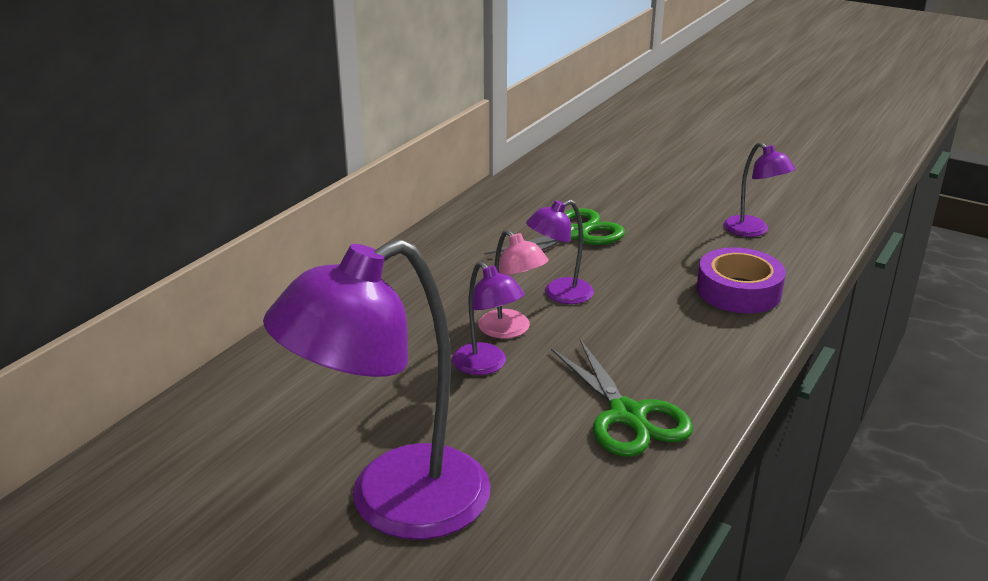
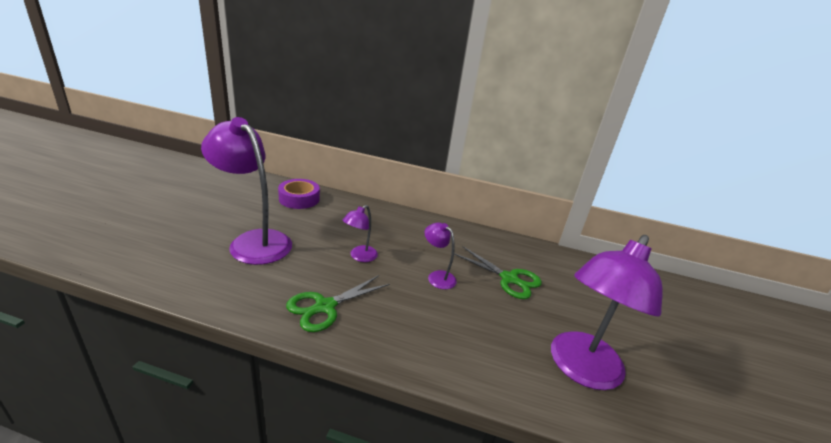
camera: 70 degrees right, 0 degrees up
(511, 330) = (394, 262): pink lamp -> none
(738, 291) = (483, 358): purple tape -> purple tape (299, 199)
(753, 231) = (580, 370): purple lamp -> purple lamp, size x2.11

